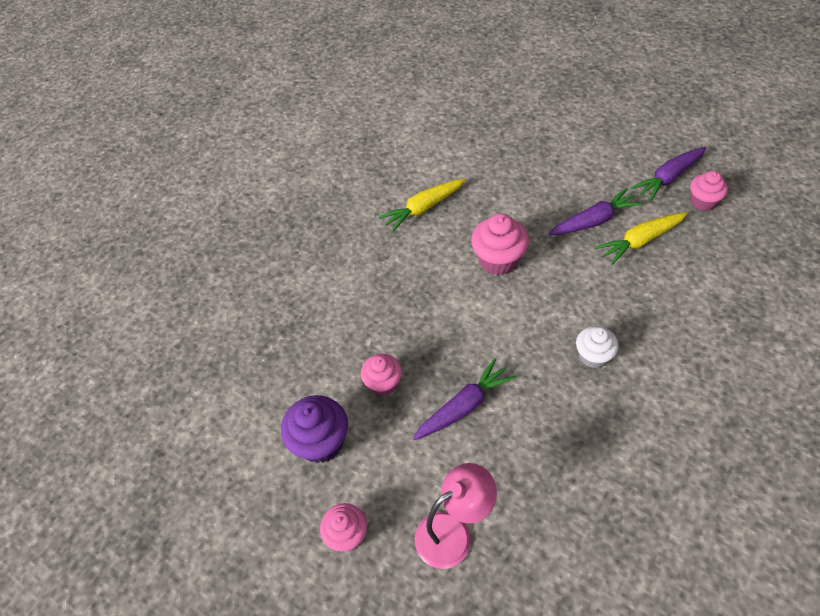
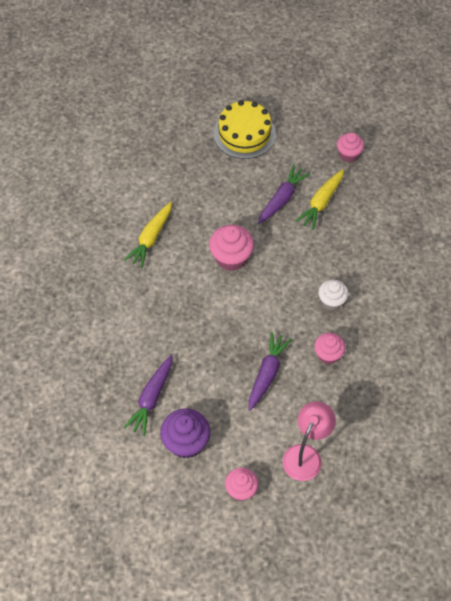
camera: 35 degrees left, 5 degrees up
(383, 383) = (203, 383): pink cupcake -> pink cupcake (328, 354)
(587, 143) = (244, 134): none -> yellow cake
(668, 178) = (316, 143): purple carrot -> purple carrot (151, 398)

